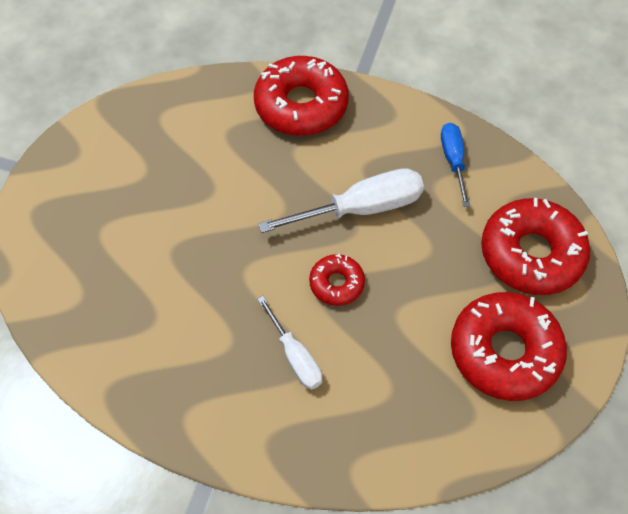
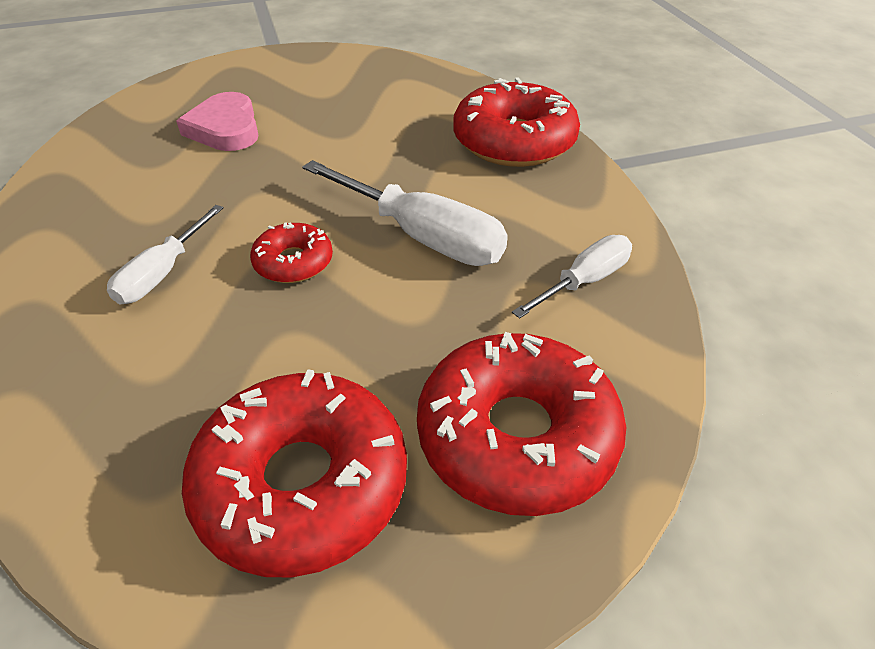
camera: 55 degrees right, 15 degrees down
(138, 255) = (225, 128): none -> pink heart
(453, 160) = (585, 281): blue screwdriver -> white screwdriver

